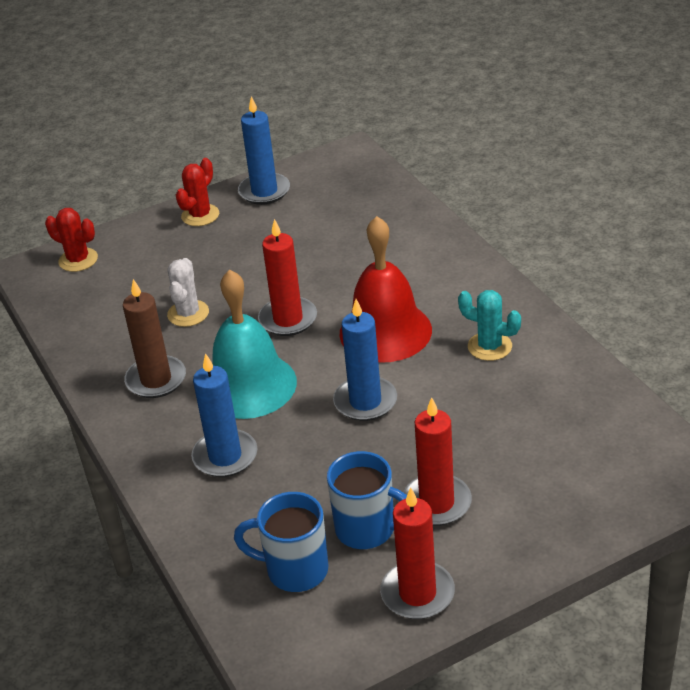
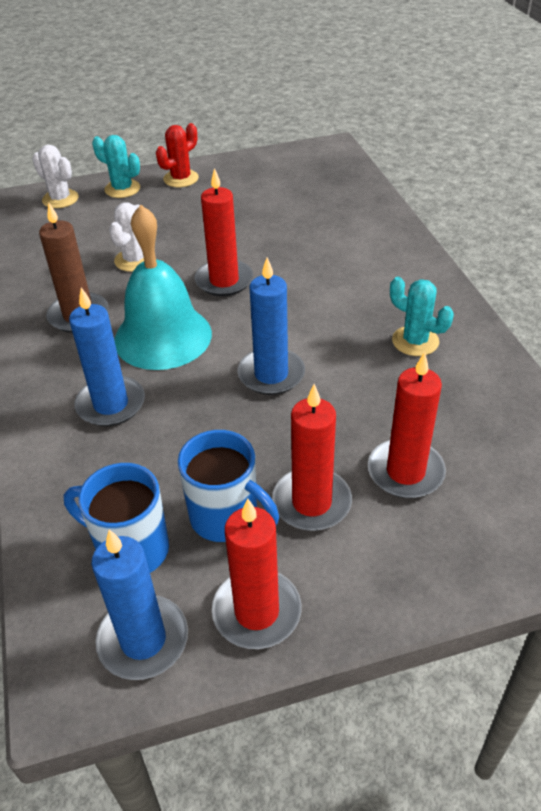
camera: 10 degrees right, 5 degrees up
(78, 260) = (60, 199): red cactus -> white cactus
(141, 237) = (122, 189): none -> turquoise cactus
(264, 191) = (244, 167): blue candle -> blue candle (143, 640)
(385, 331) = (314, 308): red bell -> none
(510, 463) = (405, 472): none -> red candle

